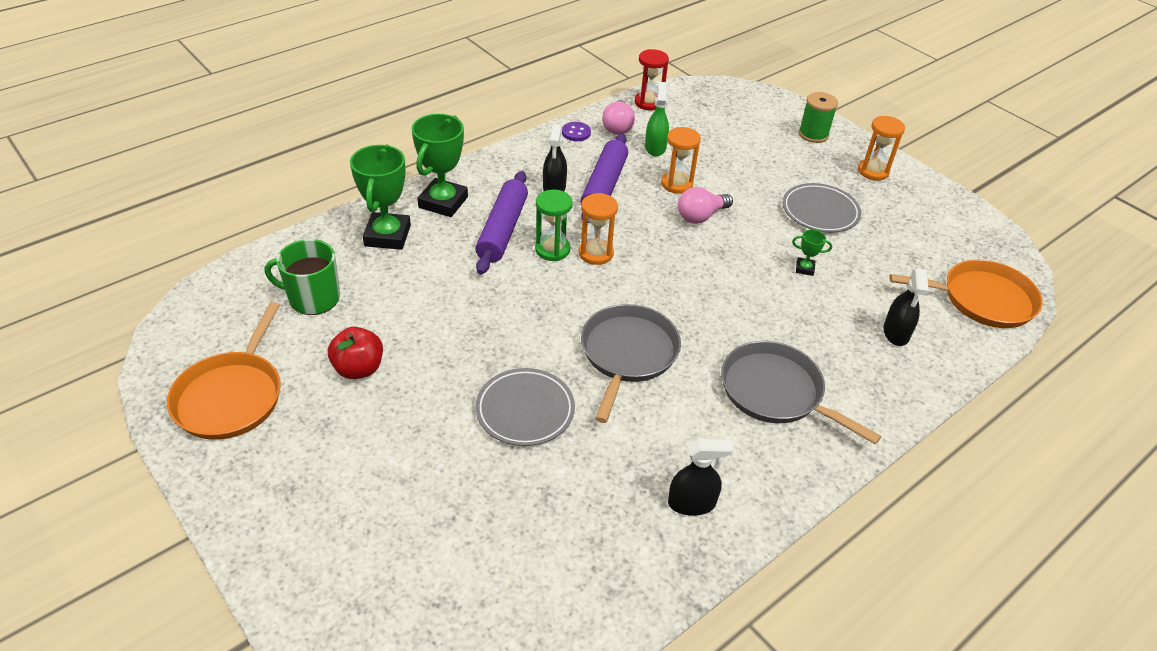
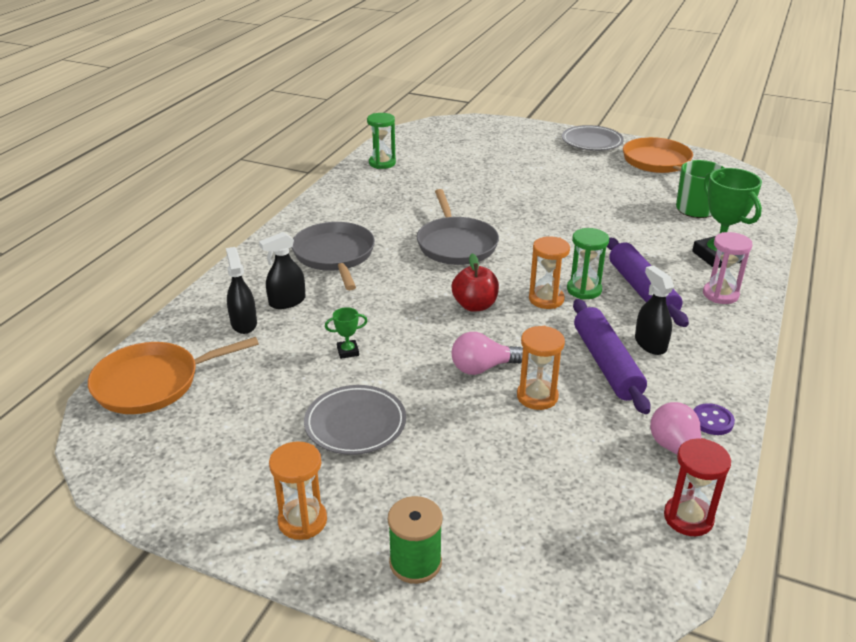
camera: 155 degrees right, 10 degrees down
(359, 369) = (613, 189): red apple -> red apple (475, 305)
(443, 202) = (720, 294): green trophy -> pink hourglass
(525, 410) = (493, 201): grey plate -> grey plate (591, 142)
(617, 584) = (382, 163): none -> green hourglass
(655, 147) = (604, 438): green spray bottle -> none
(692, 503) = (361, 195): black spray bottle -> black spray bottle (287, 301)
(700, 216) = (482, 368): pink light bulb -> pink light bulb turned 135 degrees counterclockwise
(775, 392) = (334, 255): grey pan -> grey pan turned 120 degrees counterclockwise

